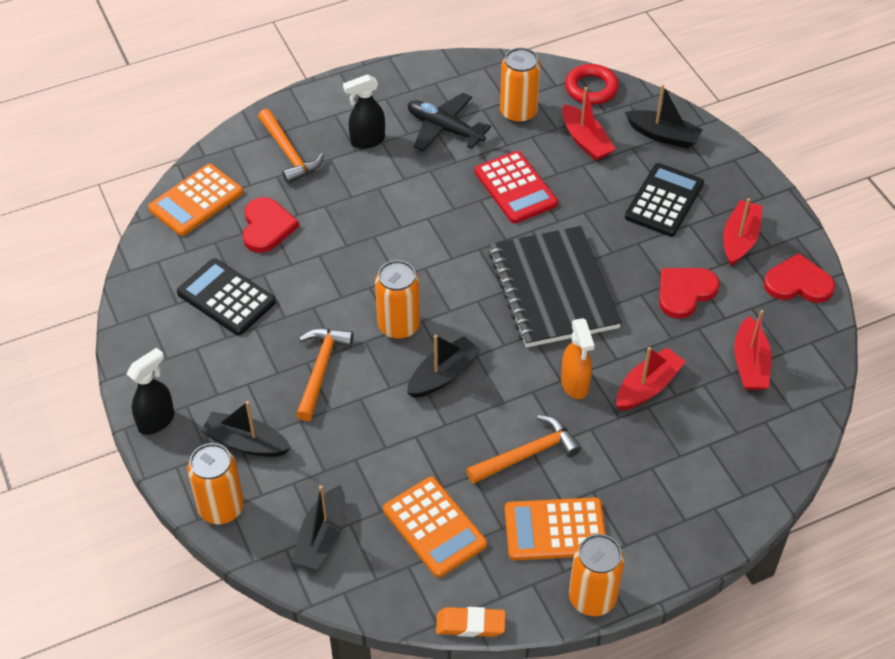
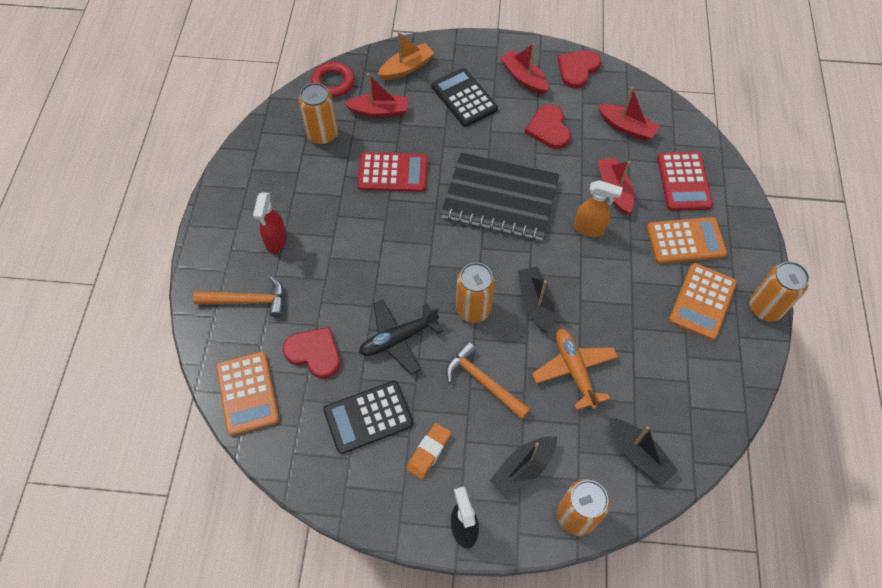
camera: 60 degrees left, 10 degrees up
(367, 141) = (276, 241): black spray bottle -> red spray bottle
(384, 441) = (574, 370): none -> orange plane
(434, 527) = (665, 374): orange calculator -> orange calculator (685, 241)
(444, 129) = (303, 186): black plane -> black plane (398, 339)
(470, 624) = (755, 391): orange eraser -> orange eraser (428, 452)
(527, 454) = (632, 286): orange hammer -> none
(663, 135) = (406, 68): black boat -> orange boat
(714, 450) = (683, 181): none -> red calculator

